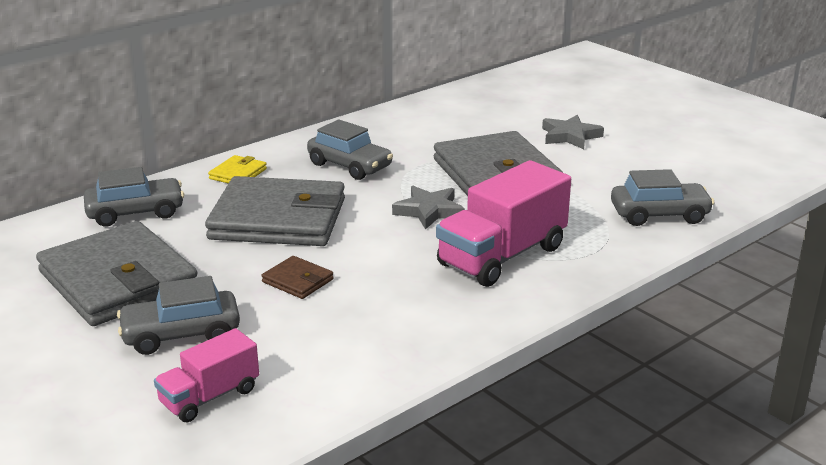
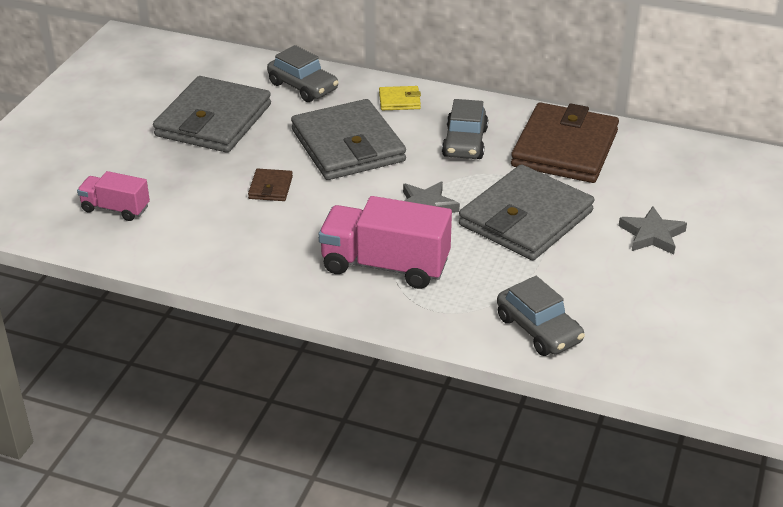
camera: 60 degrees right, 10 degrees up
(181, 334) = (172, 170): grey car -> none
(413, 131) = (564, 148): none -> brown wallet

